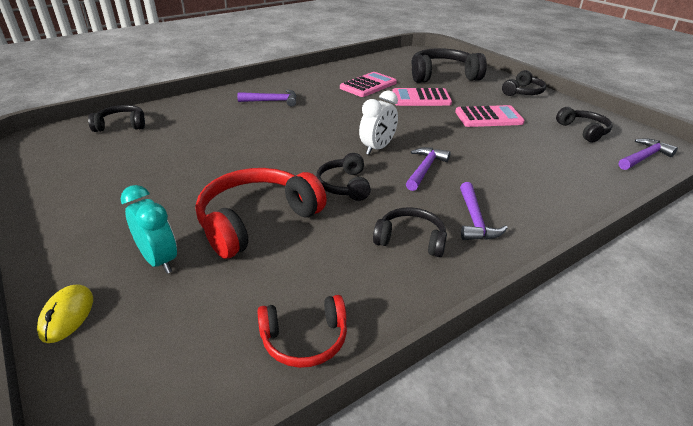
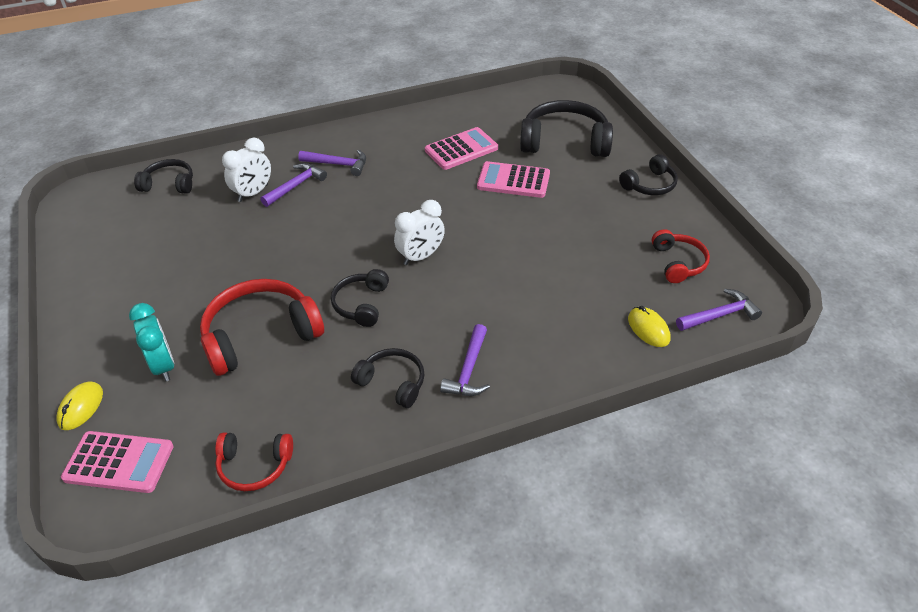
camera: 15 degrees right, 10 degrees up
(204, 124) = (253, 193): none -> white clock
(425, 169) = (456, 294): purple hammer -> purple hammer (296, 186)
(488, 117) = (576, 224): pink calculator -> pink calculator (119, 462)
(583, 131) = (678, 263): black headphones -> red headphones
(599, 172) = (648, 329): none -> yellow mouse

